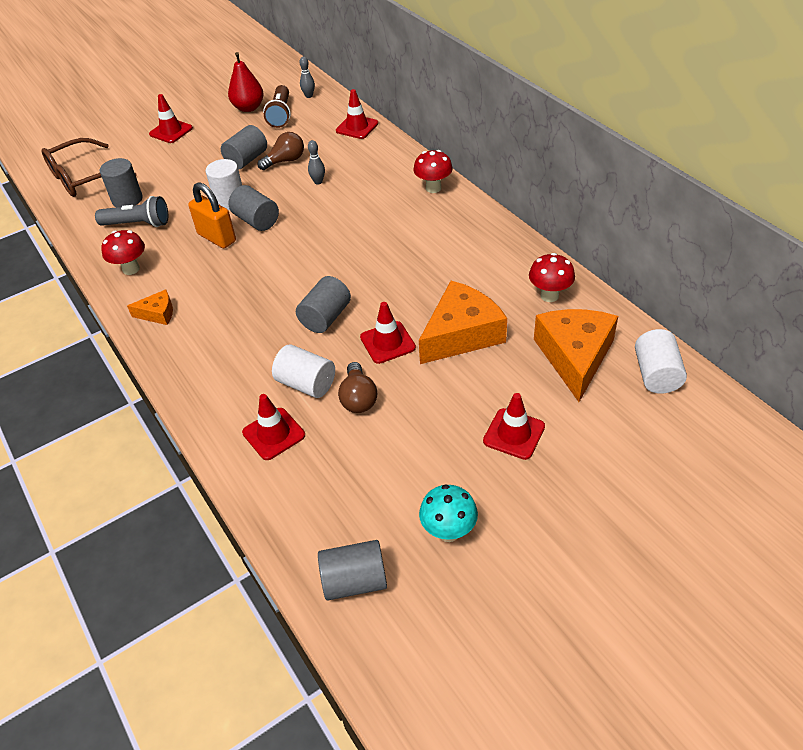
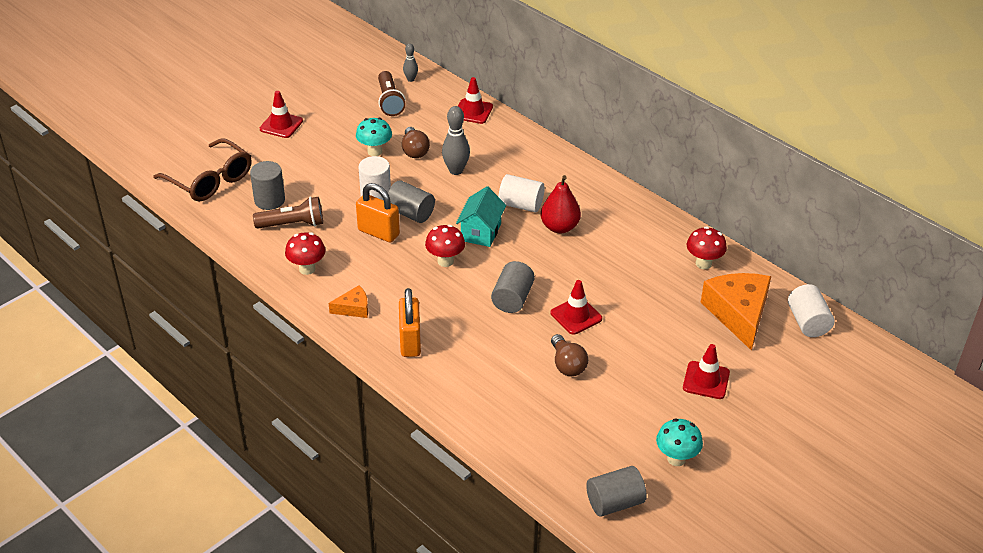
camera: 15 degrees left, 5 degrees down
(82, 178) = (210, 180): brown glasses -> brown glasses turned 90 degrees counterclockwise
(138, 224) = (292, 224): grey flashlight -> brown flashlight
(199, 355) = (410, 342): none -> orange padlock
(247, 159) = (375, 151): grey cylinder -> turquoise mushroom
(248, 108) = (352, 95): red pear -> red pear (559, 227)
(273, 434) = (505, 401): red traffic cone -> none
(285, 161) = (414, 151): brown light bulb -> brown light bulb turned 120 degrees clockwise
(306, 384) = (517, 357): white cylinder -> white cylinder (521, 205)
(318, 182) = (456, 170): grey bowling pin -> grey bowling pin, size x1.70
(319, 244) = (481, 232): none -> turquoise house
(433, 188) = (569, 170): red mushroom -> red mushroom (445, 261)
(461, 334) = (638, 303): orange cheese -> none

